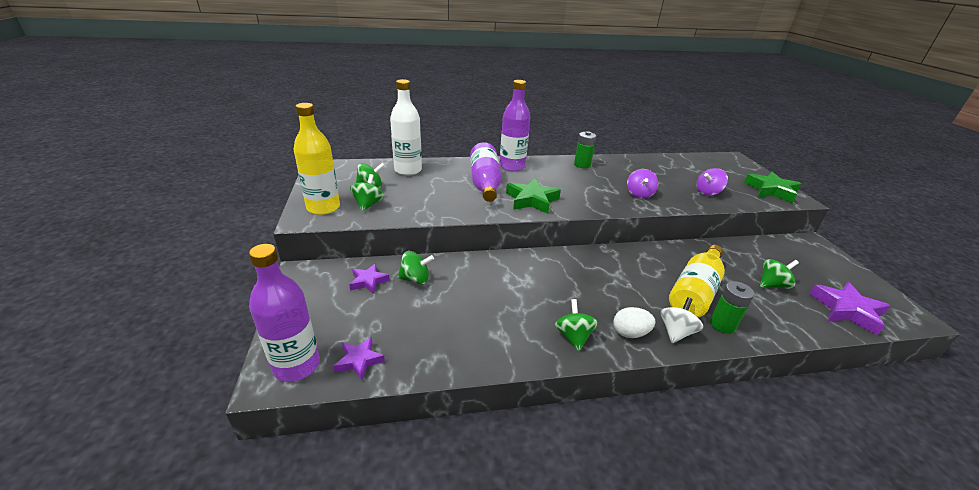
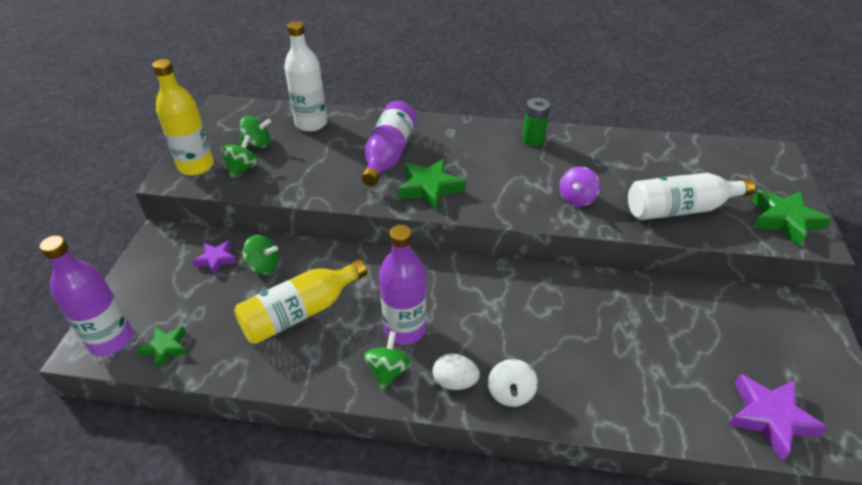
camera: 20 degrees right, 10 degrees up
(359, 360) = (166, 348): purple star -> green star
(512, 166) = (438, 132): purple bottle -> purple bottle (405, 329)
(676, 332) = (510, 393): white spinning top -> white spinning top turned 135 degrees clockwise
(695, 291) = (575, 346): yellow bottle -> yellow bottle (300, 312)
(708, 192) = (680, 209): purple spinning top -> white bottle
(722, 325) = (576, 397): green battery -> none
(772, 285) = (691, 359): green spinning top -> none

